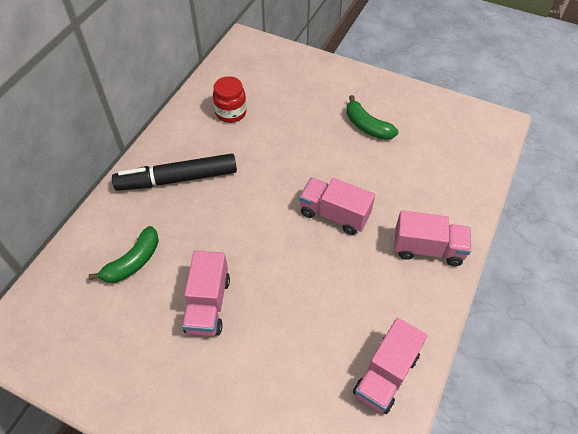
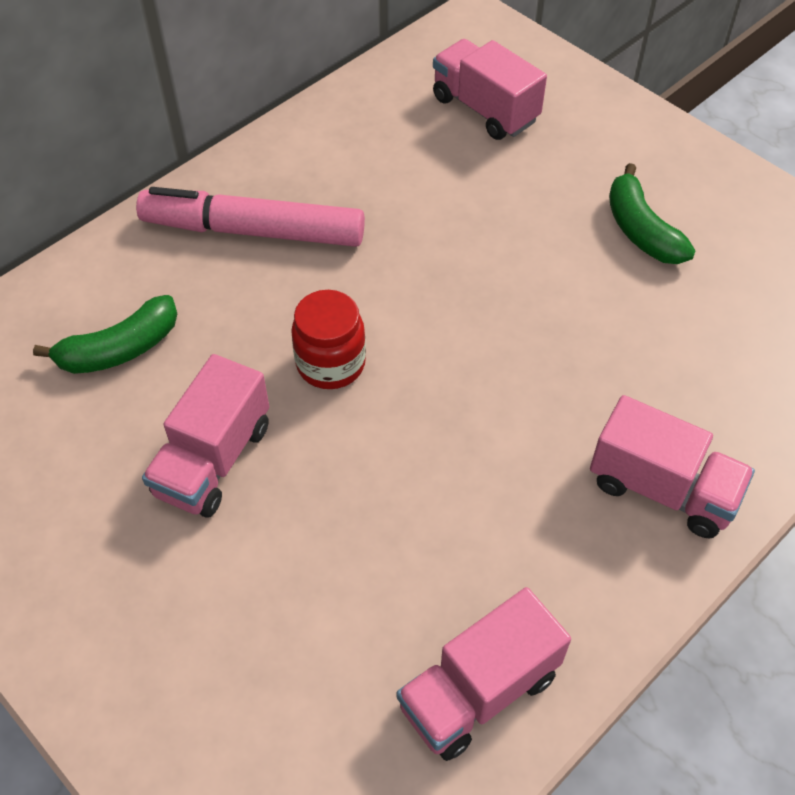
camera: 20 degrees right, 0 degrees up
(177, 179) = (253, 230): black marker -> pink marker
(231, 113) = (396, 141): red jar -> red jar (330, 363)
(334, 214) = (507, 372): pink truck -> pink truck (484, 109)

